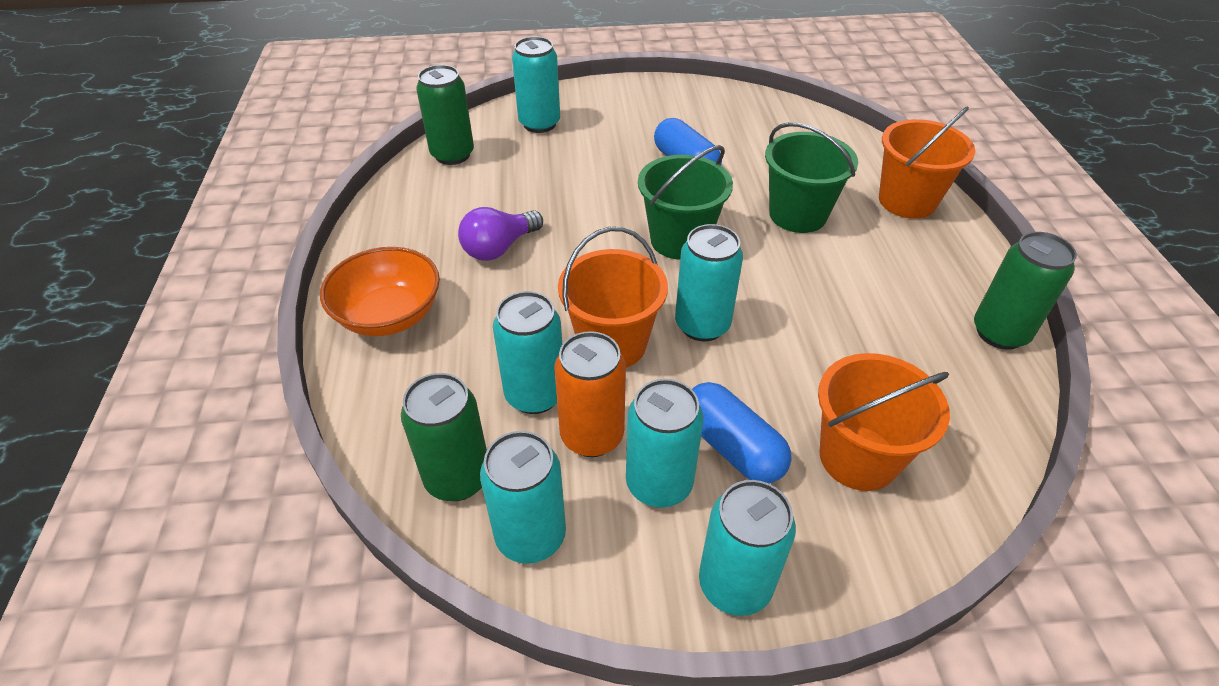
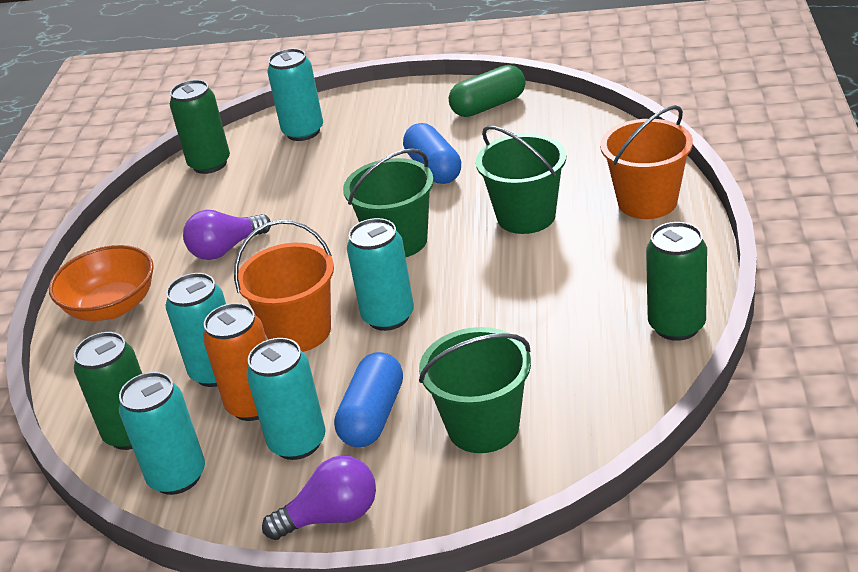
camera: 15 degrees right, 10 degrees down
(713, 103) = (488, 106): none -> green capsule
(732, 447) = (373, 416): blue capsule -> blue capsule turned 45 degrees clockwise
(735, 584) = (331, 517): turquoise can -> purple light bulb
(858, 457) = (483, 427): orange bucket -> green bucket

